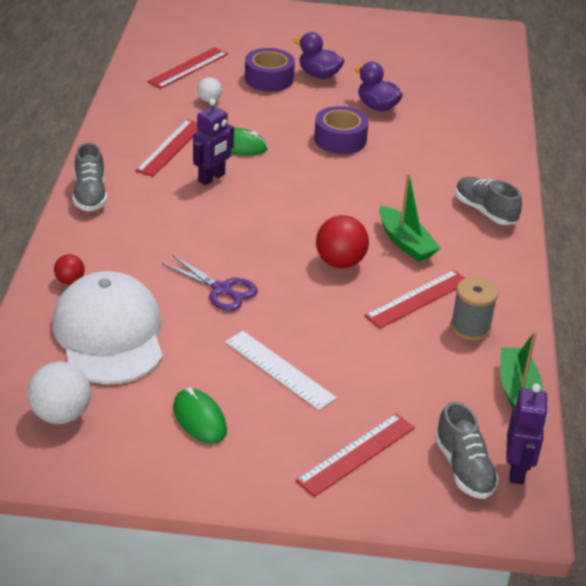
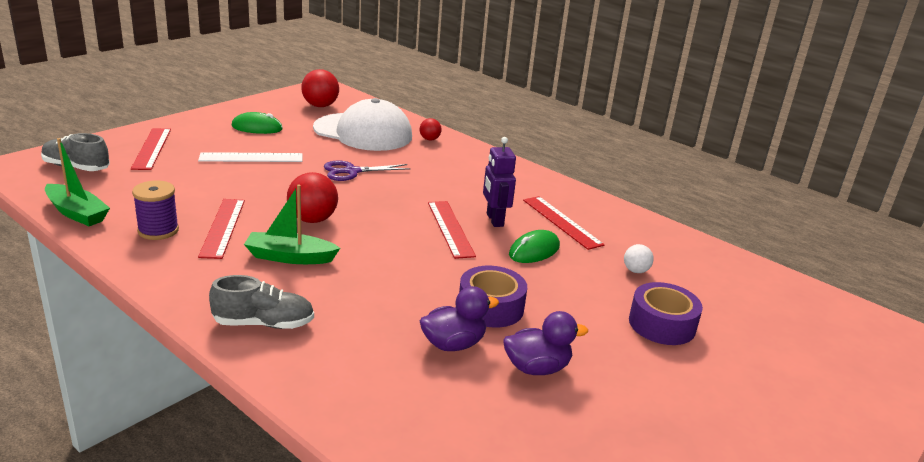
camera: 125 degrees right, 10 degrees down
(61, 415) = (320, 106): white ball -> red ball
(90, 195) = (522, 173): grey shoe -> none
(188, 68) = (718, 287): red ruler -> red ruler (450, 228)
(319, 75) = (649, 364): purple duck -> purple duck (453, 344)
(470, 327) = (158, 230): grey spool -> purple spool
(517, 470) = (38, 179): purple robot -> none

